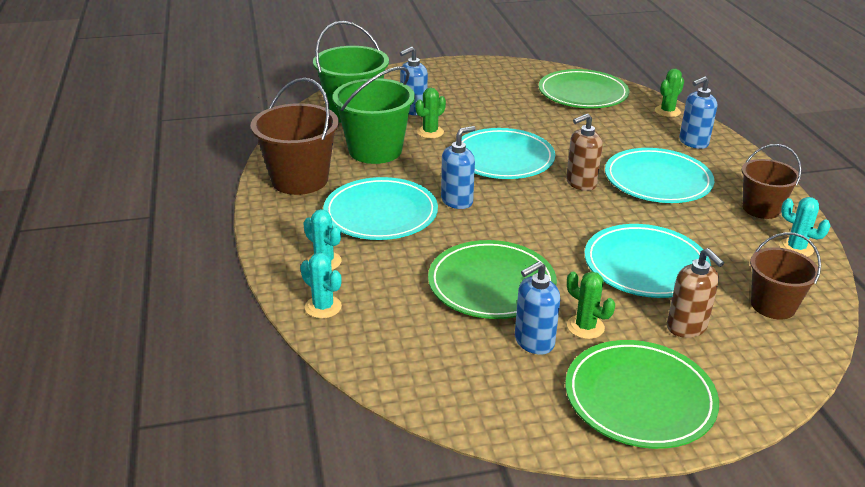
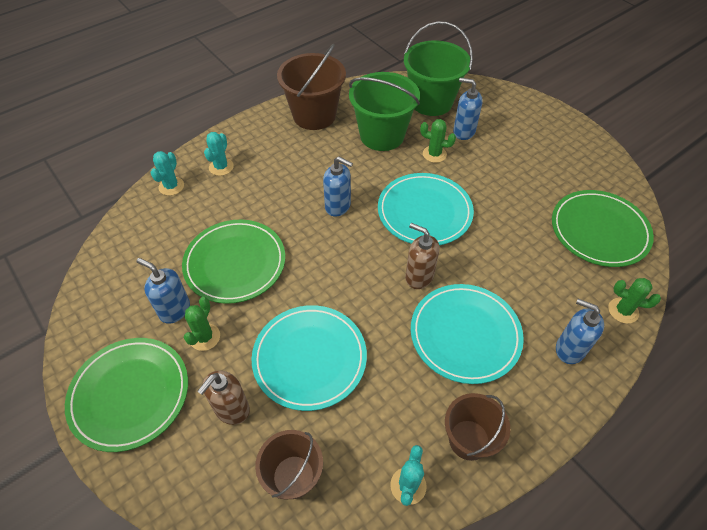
camera: 65 degrees right, 20 degrees up
(380, 213) = (295, 171): turquoise plate -> none

